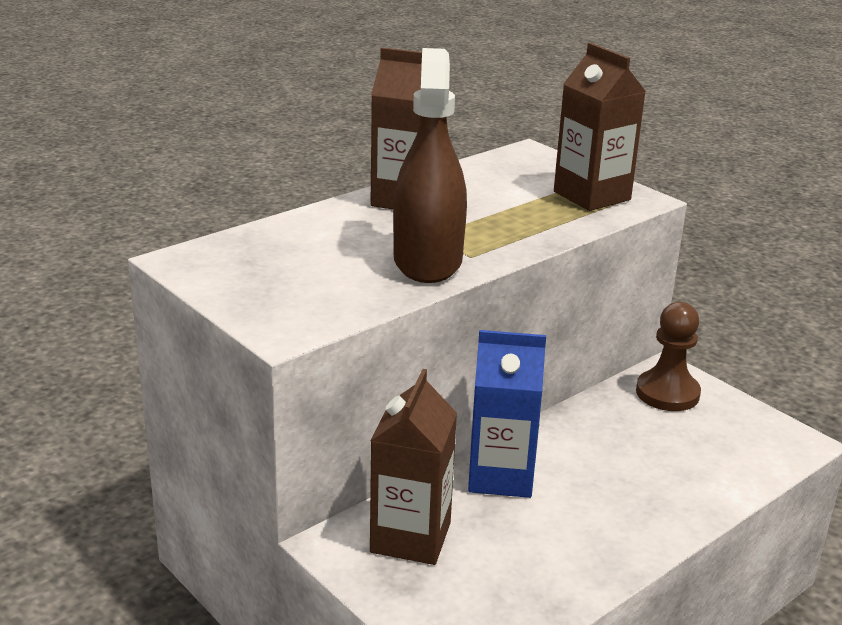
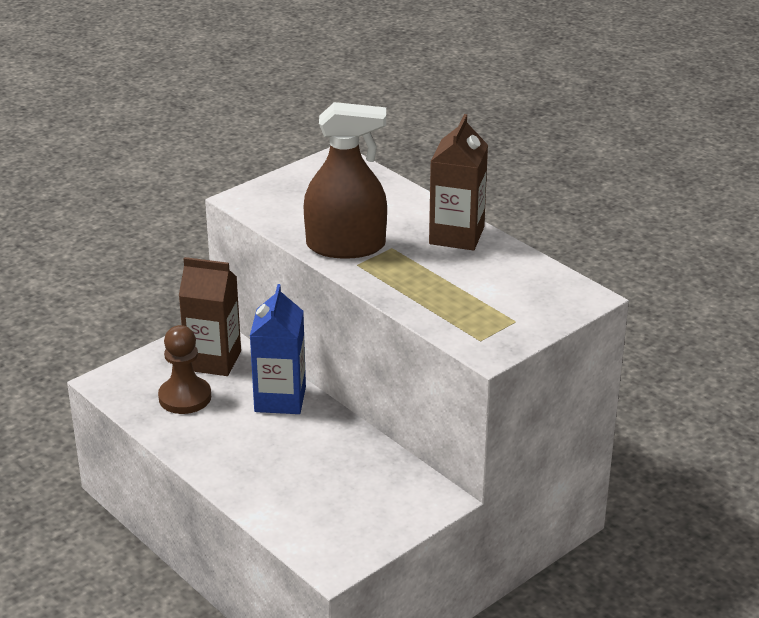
camera: 90 degrees right, 5 degrees up
(592, 196) = (487, 325): brown carton -> none
(667, 393) = (403, 495): brown pawn -> brown pawn (185, 397)

